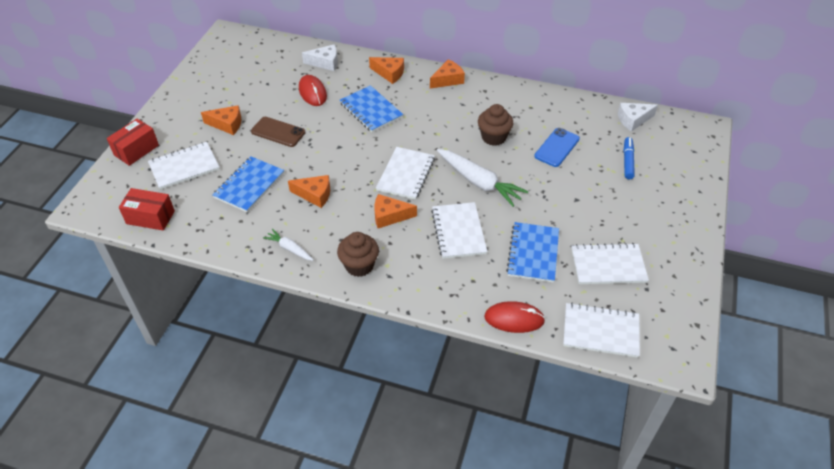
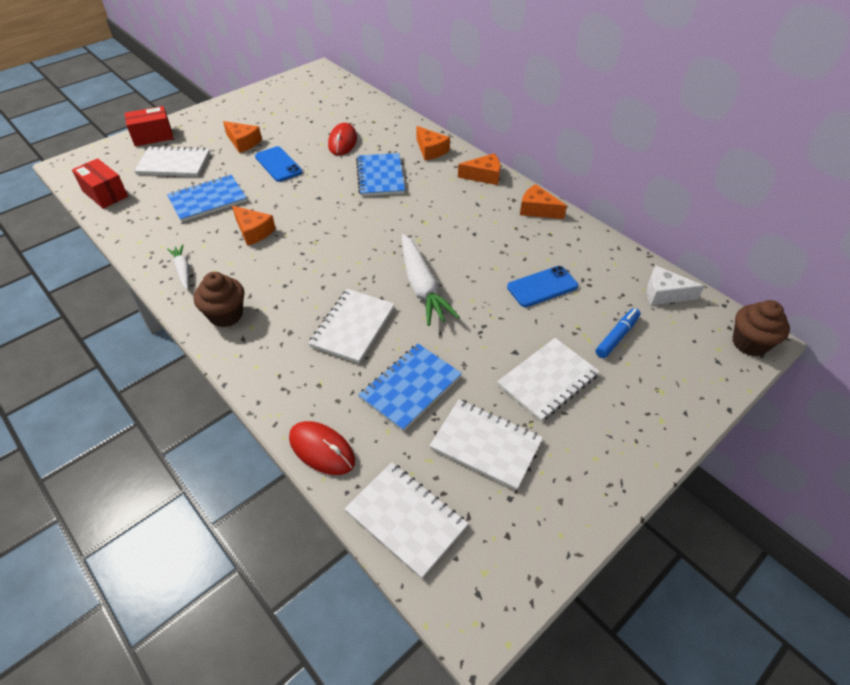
camera: 30 degrees right, 0 degrees up
(278, 132) = (278, 164): brown phone -> blue phone
(325, 63) = (379, 121): white cheese -> none
(389, 216) = (301, 281): orange cheese -> orange cheese (537, 210)
(405, 174) = (355, 248): white notebook -> white notebook (547, 380)
(493, 137) = (480, 248): brown cupcake -> brown cupcake (749, 343)

